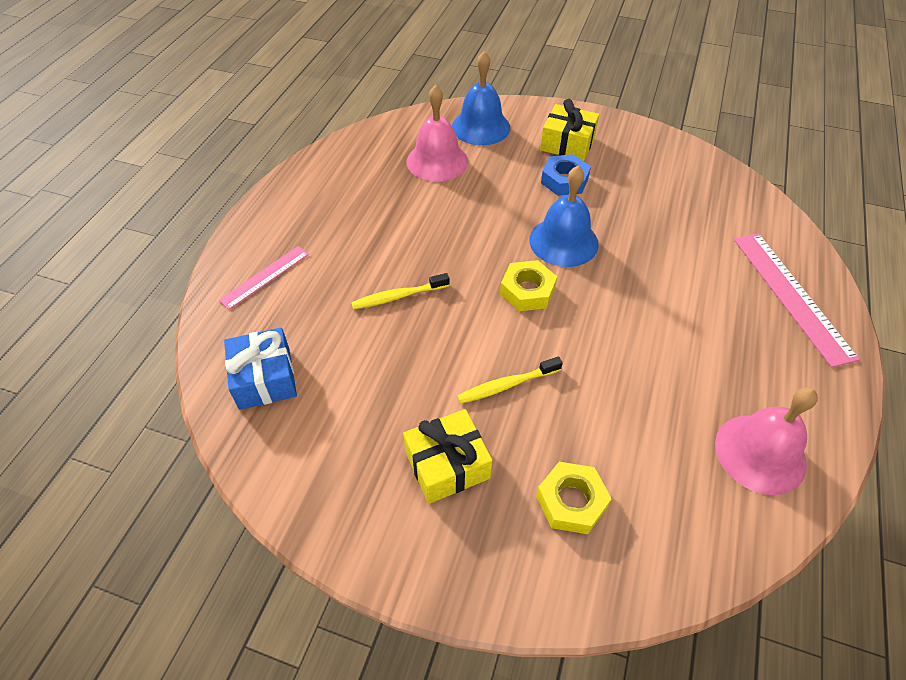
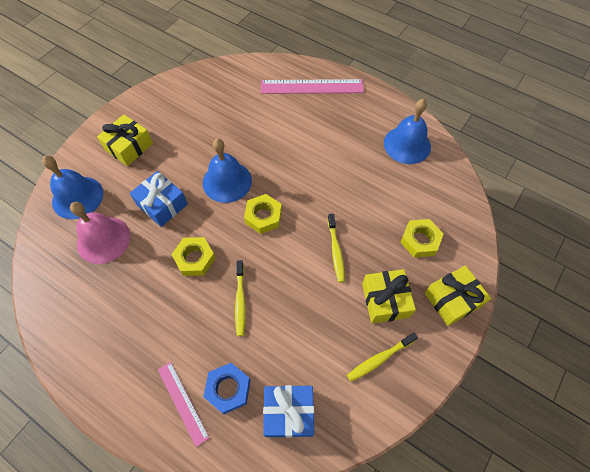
camera: 75 degrees left, 10 degrees up
(354, 471) = (379, 359): none -> yellow toothbrush
(440, 240) = (195, 259): none -> yellow nut
(478, 568) = (452, 299): none -> yellow gift
(501, 193) = (162, 204): none -> blue gift
(564, 180) = (167, 161): blue nut -> blue nut (228, 389)
(760, 453) = (407, 145): pink bell -> blue bell

